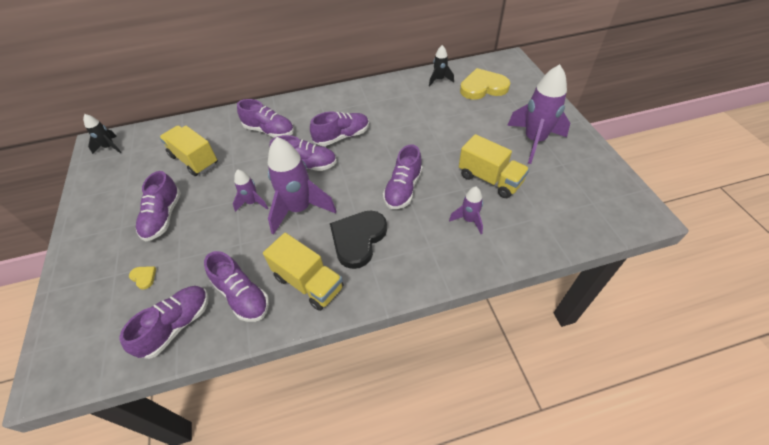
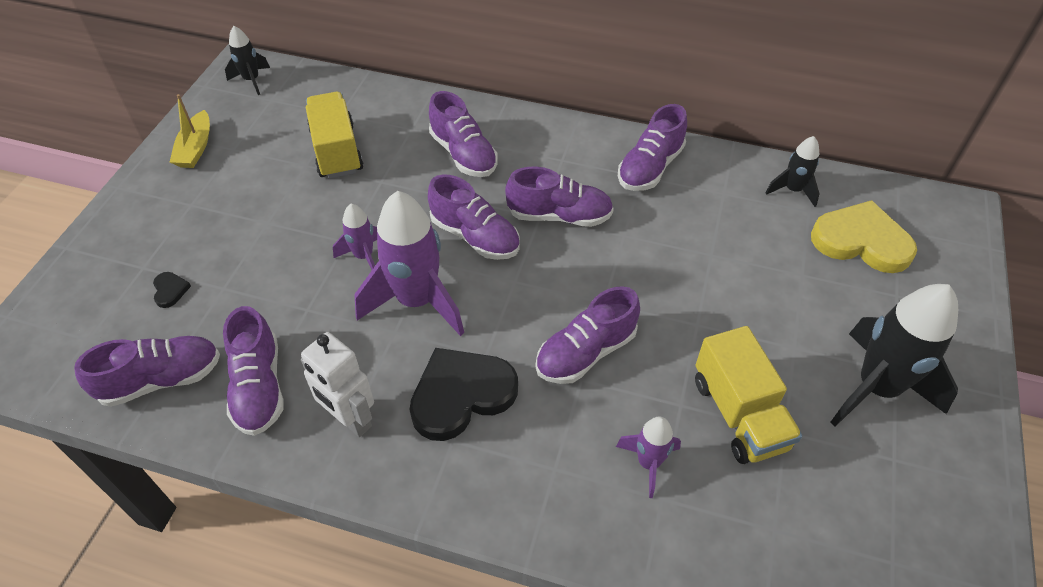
camera: 30 degrees right, 0 degrees up
(100, 197) = (196, 148): none -> yellow boat
(144, 277) = (170, 290): yellow heart -> black heart
(163, 217) = (245, 217): purple shoe -> purple shoe (650, 168)
(308, 282) = (350, 419): yellow truck -> white robot
(534, 141) = (876, 388): purple rocket -> black rocket

